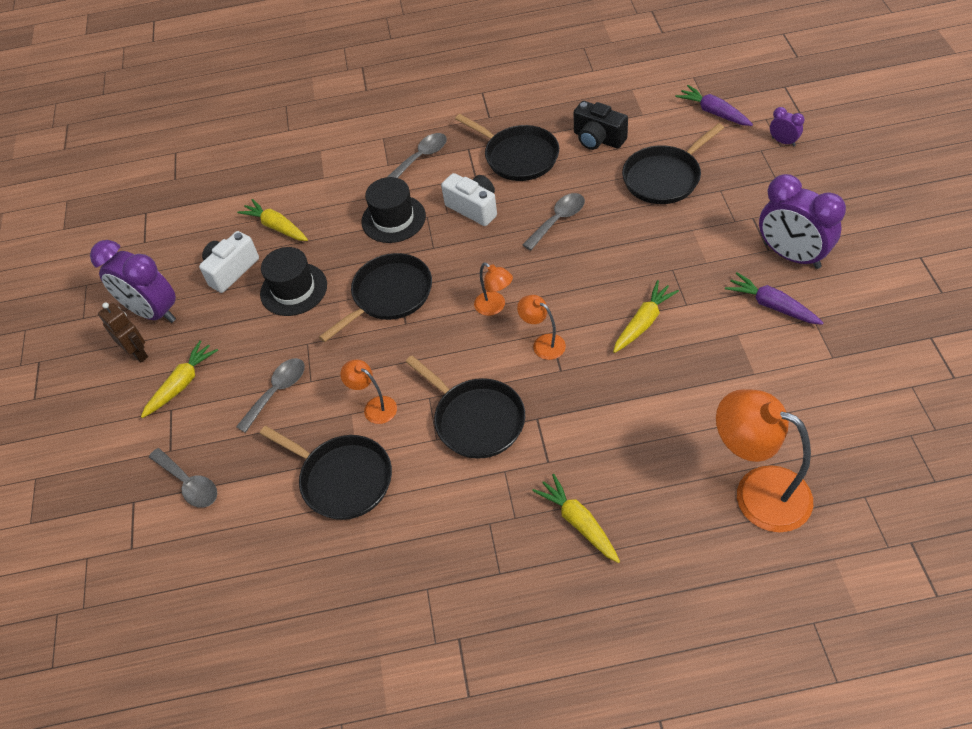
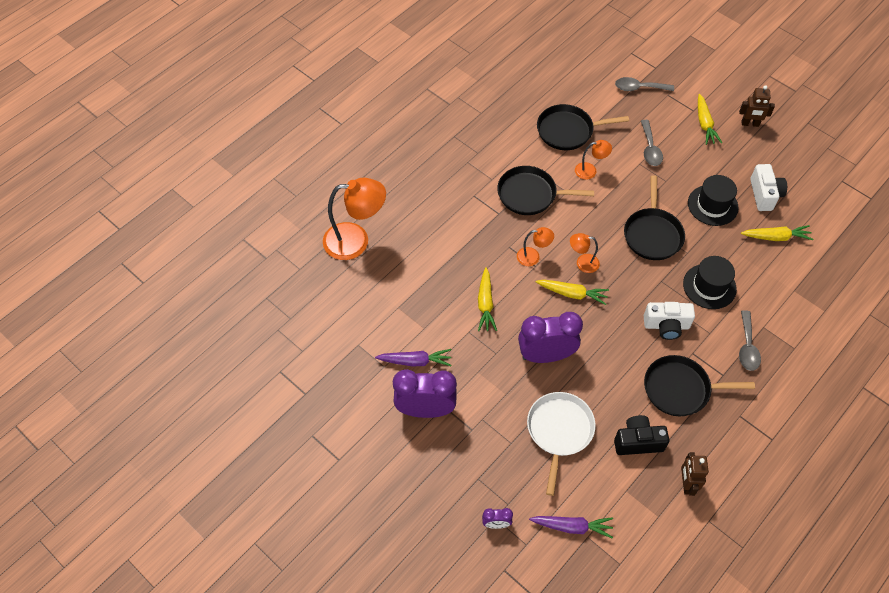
camera: 135 degrees right, 5 degrees up
(153, 312) = (773, 147): purple clock -> purple clock (546, 355)
(558, 220) = (601, 349): grey spoon -> none
(578, 522) = (435, 176): yellow carrot -> yellow carrot (572, 294)
(586, 97) = (686, 484): none -> brown robot
(664, 178) = (559, 431): black pan -> white pan

